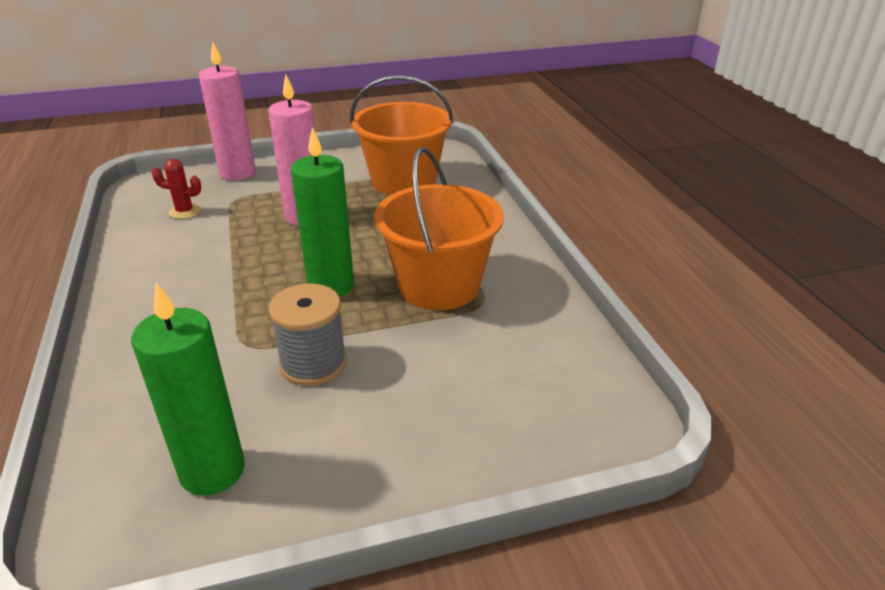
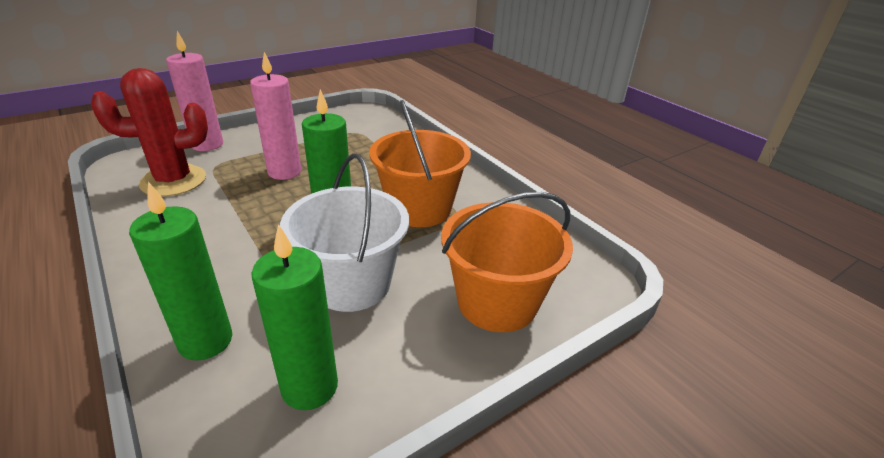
camera: 20 degrees left, 0 degrees up
(135, 396) = (205, 341): none -> green candle
(184, 211) = (173, 181): red cactus -> red cactus, size x2.27
(313, 363) = (351, 284): grey spool -> white bucket
(404, 181) = (352, 136): orange bucket -> orange bucket (497, 302)

